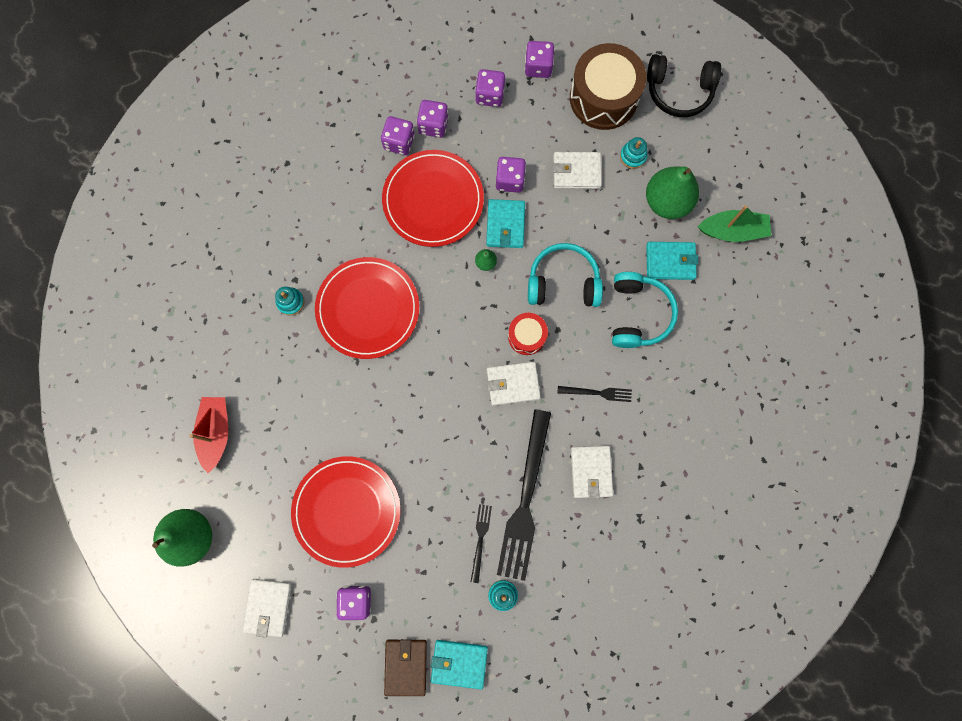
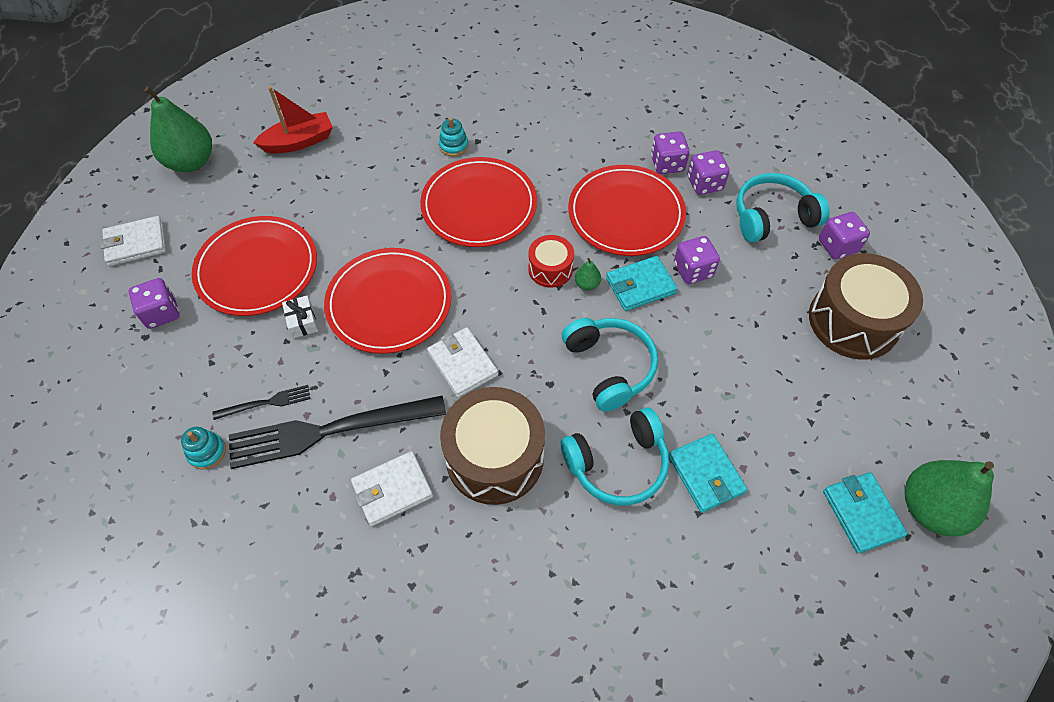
camera: 65 degrees right, 20 degrees down
(405, 666) = (98, 386): brown wallet -> none
(418, 490) = (302, 321): none -> white gift
(432, 417) = (389, 303): none -> red plate
(459, 663) = (112, 438): turquoise wallet -> turquoise wallet (861, 513)
(490, 95) = (772, 217): purple dice -> turquoise headphones
(527, 336) = (525, 356): red drum -> red drum (550, 269)
(576, 172) = (747, 329): white wallet -> none
(597, 393) = (494, 457): black fork -> brown drum
(633, 156) = (807, 379): turquoise stacking toy -> none
(667, 201) = (779, 439): green pear -> green pear (930, 508)
(679, 91) = (925, 396): black headphones -> none
(732, 231) = (795, 535): green boat -> none

